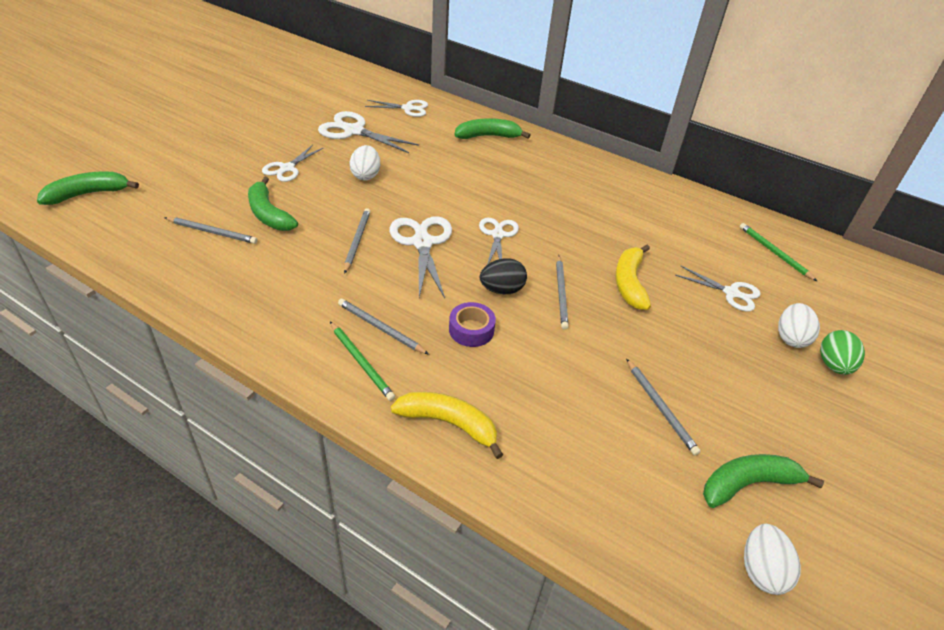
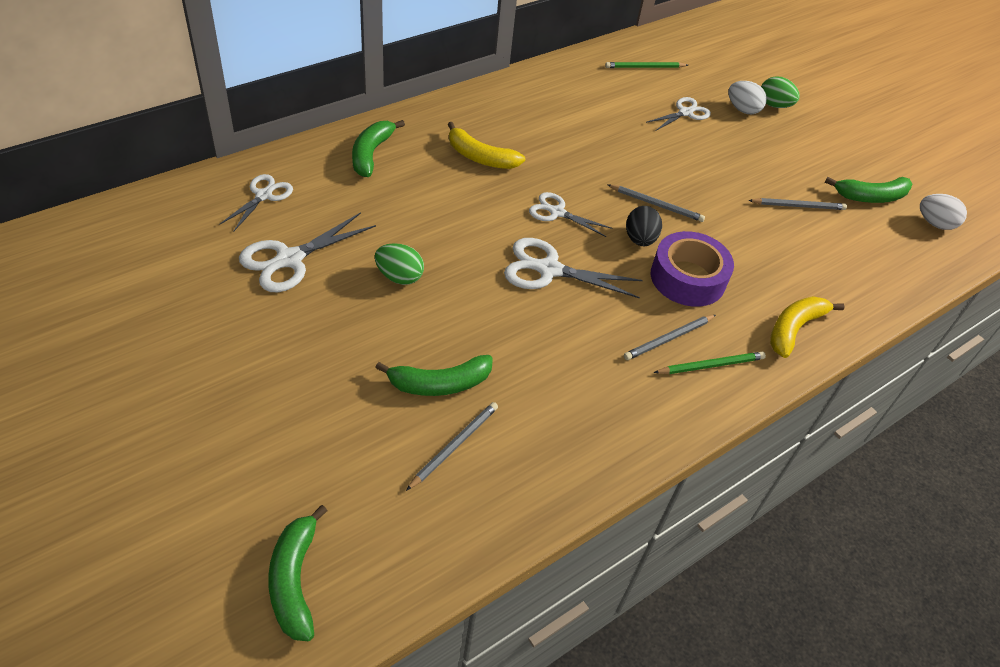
camera: 70 degrees left, 5 degrees up
(287, 168) = (345, 344): white scissors -> none
(357, 241) = (526, 319): grey pencil -> none
(366, 175) = (399, 277): white egg -> green egg
(471, 330) = (687, 278): purple tape -> purple tape, size x1.73
(629, 283) = (655, 160): yellow banana -> yellow banana (480, 157)
(748, 484) = (870, 197): green banana -> green banana turned 105 degrees counterclockwise

